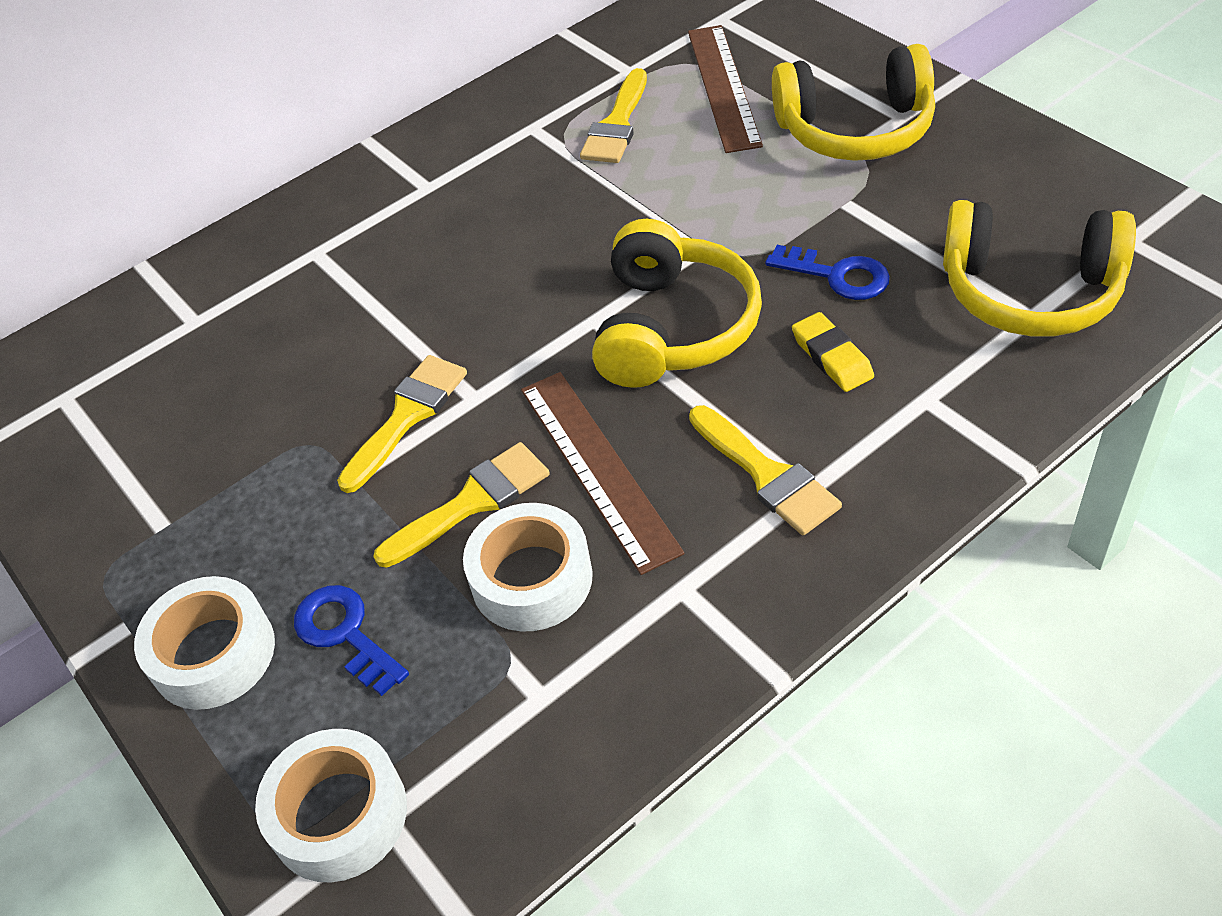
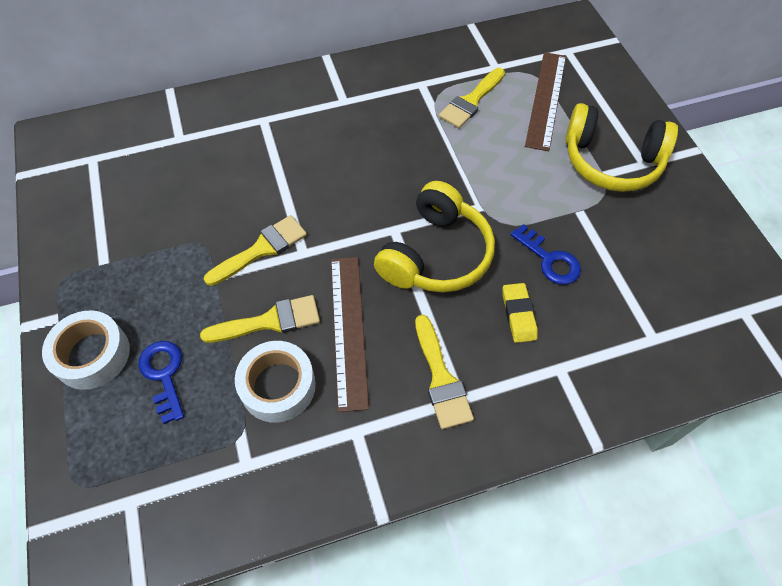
camera: 15 degrees right, 10 degrees up
(339, 814) = (108, 487): white tape -> none
(1030, 292) = (661, 321): yellow headphones -> none

